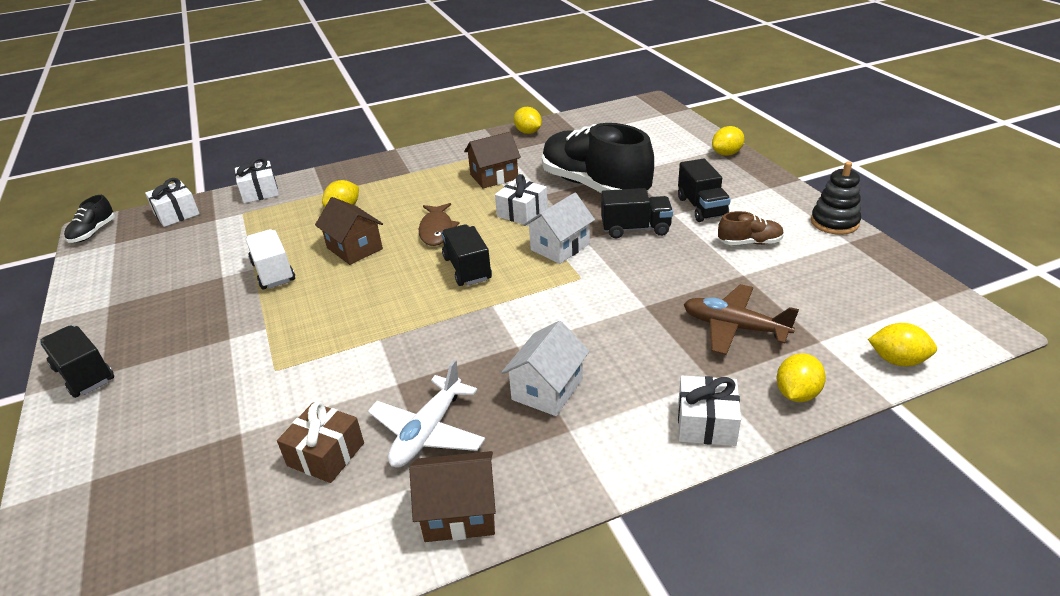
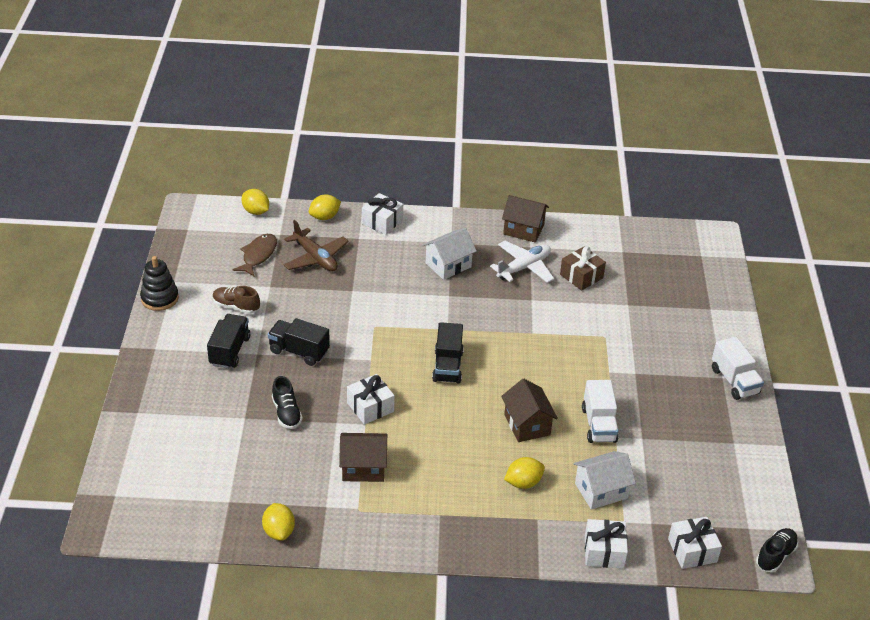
camera: 160 degrees left, 5 degrees up
(84, 374) = (734, 381): black truck -> white truck
(436, 230) = (451, 417): brown fish -> brown fish (258, 255)
(560, 247) = (367, 358): white house -> white house (601, 491)
(594, 186) = (286, 413): black shoe -> black shoe, size x0.42
(726, 154) = (135, 403): yellow lemon -> none

